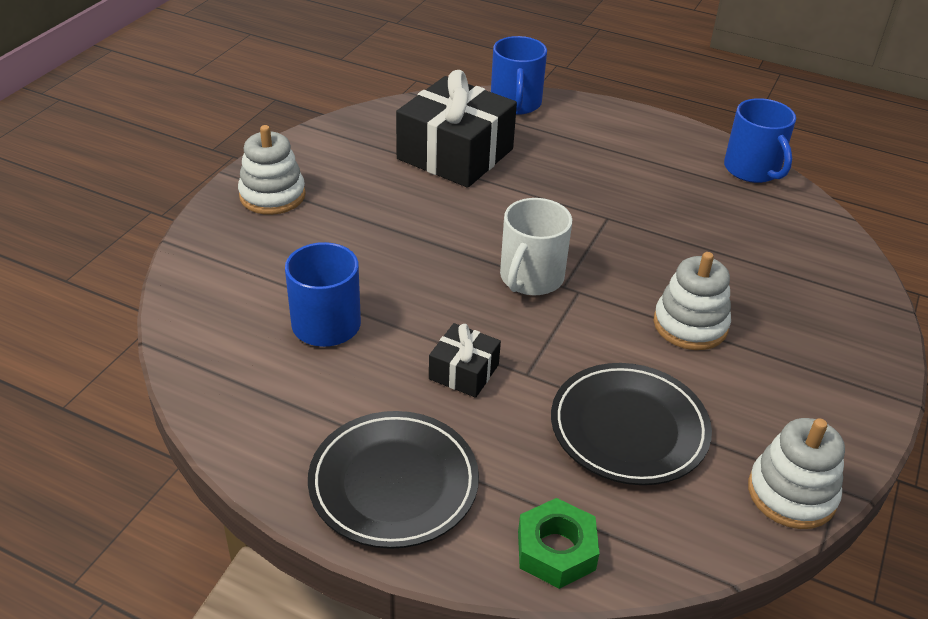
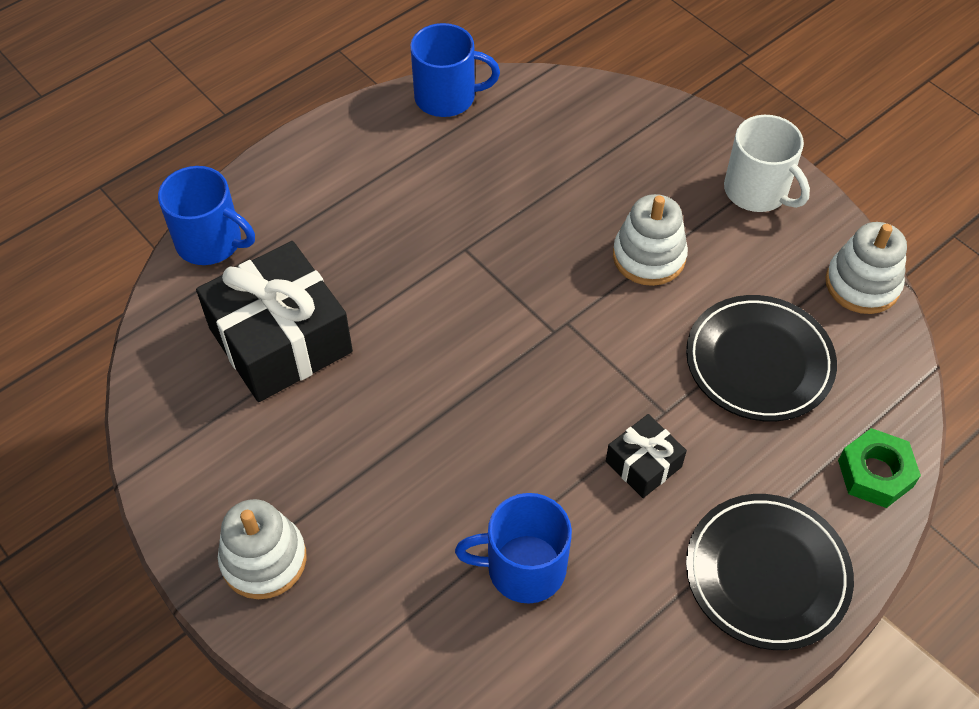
camera: 65 degrees left, 15 degrees up
(530, 278) = (530, 354): white mug -> white mug (757, 191)

